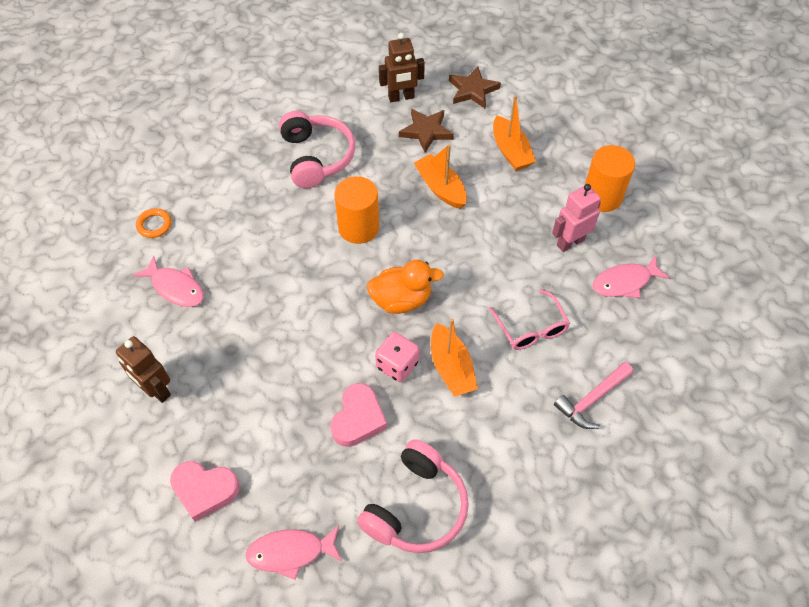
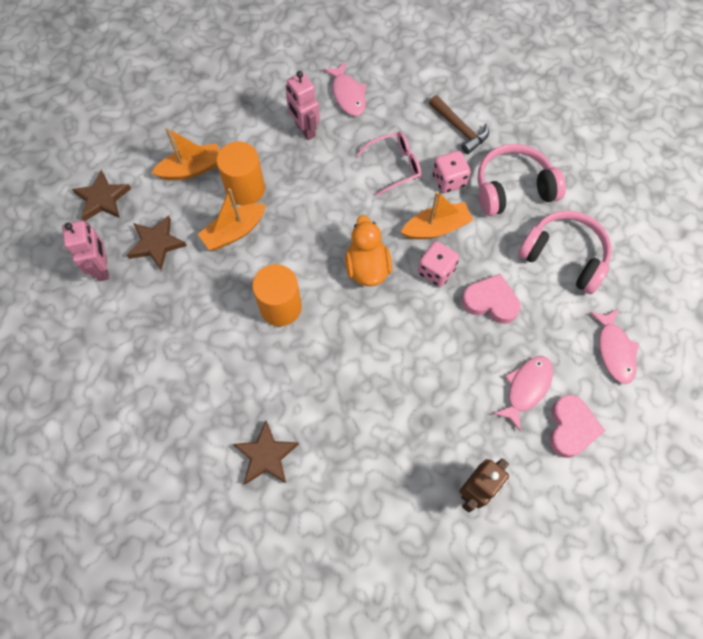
camera: 90 degrees left, 10 degrees up
(154, 225) = (268, 526): orange ring -> none
(175, 287) = (354, 488): pink fish -> pink fish (526, 388)
(215, 221) = (266, 455): none -> brown star
(316, 157) = (182, 353): pink headphones -> pink headphones (513, 188)
(401, 97) = (103, 268): brown robot -> pink robot
(516, 384) = (449, 180): none -> pink dice
(592, 399) = (459, 129): pink hammer -> brown hammer
(602, 196) = (254, 101): orange cylinder -> orange cylinder (245, 189)

